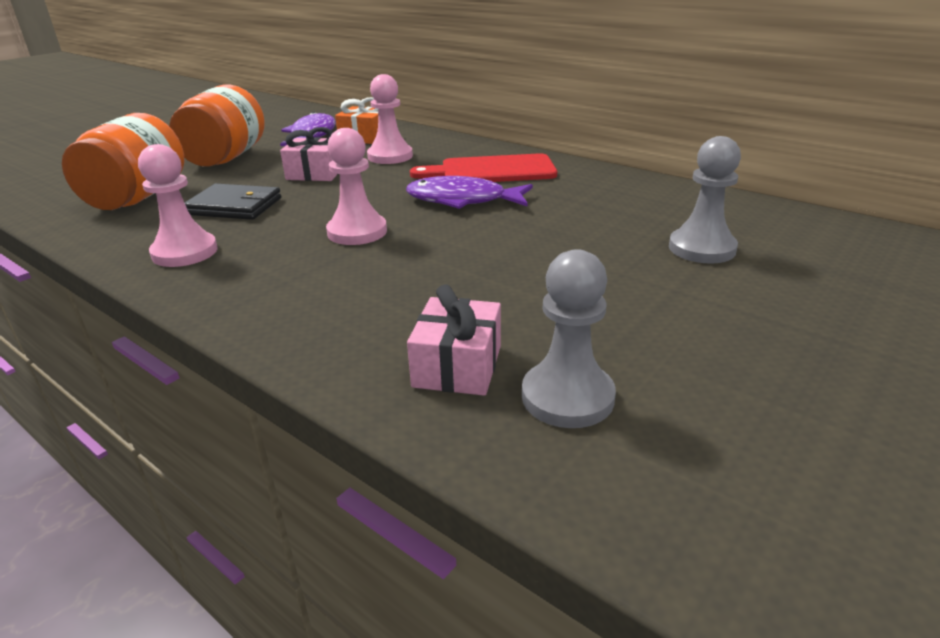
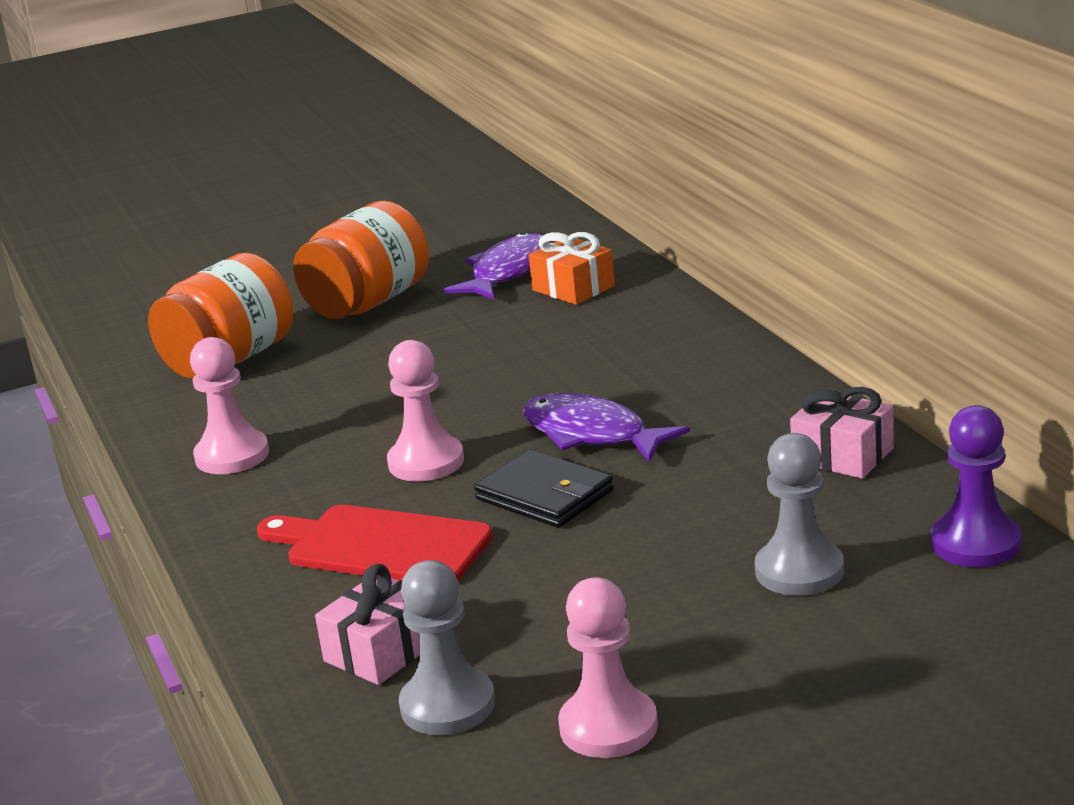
camera: 30 degrees right, 5 degrees down
(234, 206) = (324, 394): black wallet -> black wallet (544, 495)
(315, 173) = (454, 352): pink gift -> pink gift (843, 455)
(390, 156) = (574, 334): pink pawn -> pink pawn (608, 727)
(492, 171) = (682, 386): red cutting board -> red cutting board (381, 546)
(779, 216) = (975, 543): none -> purple pawn

